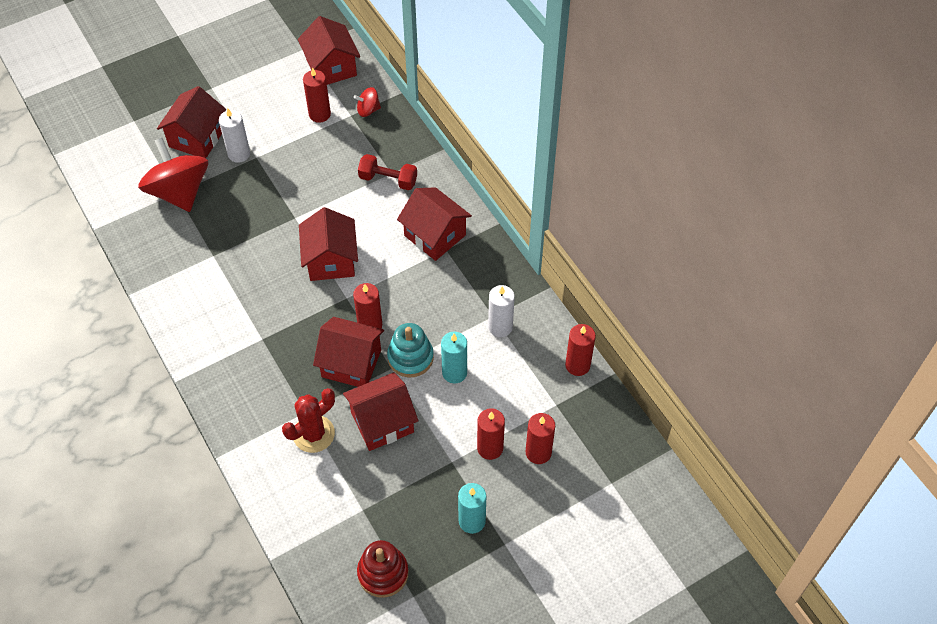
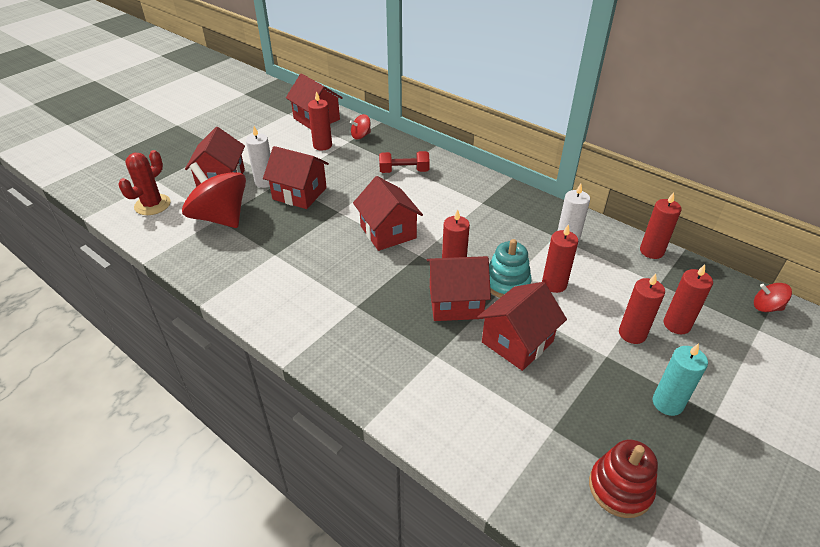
camera: 20 degrees left, 15 degrees down
(313, 434) = (456, 372): red cactus -> red cactus (152, 205)
(435, 235) = (466, 196): red house -> red house (299, 193)
(454, 372) = (554, 284): turquoise candle -> red candle
(639, 463) = (766, 307): none -> red spinning top

